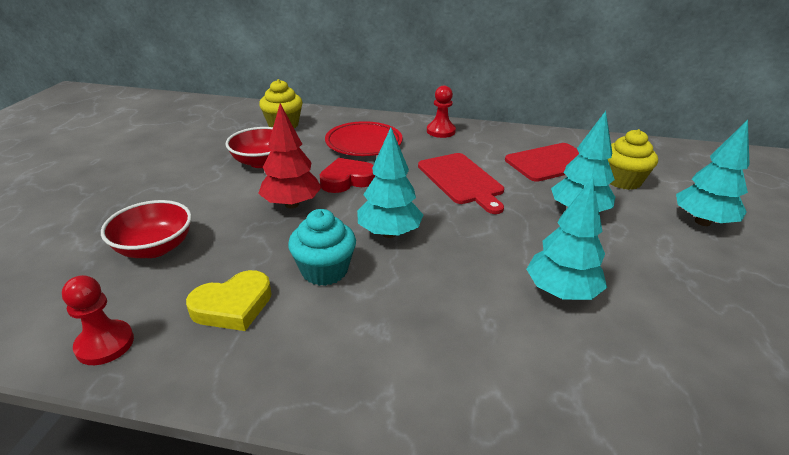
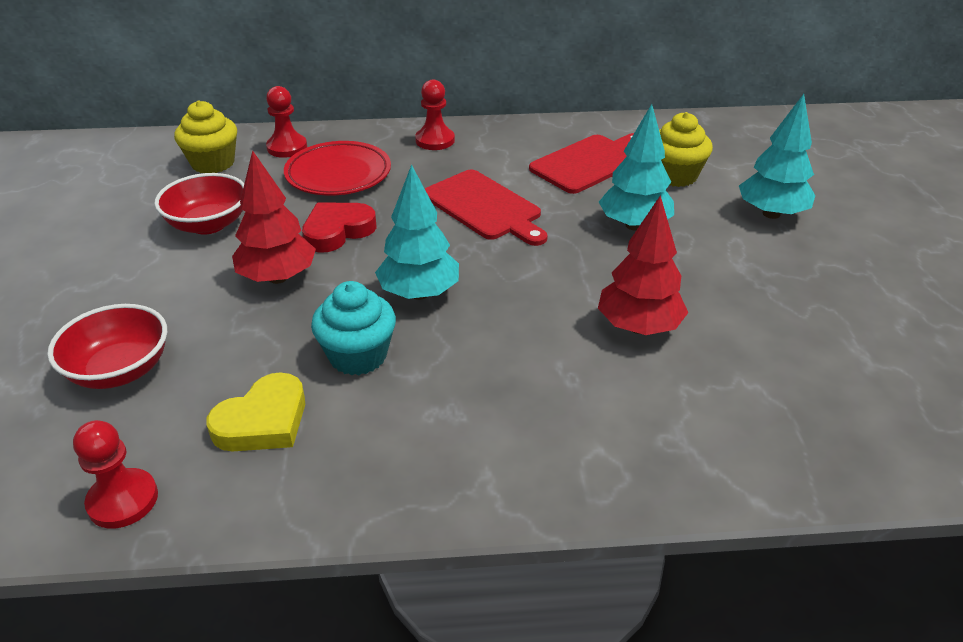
camera: 15 degrees left, 5 degrees up
(336, 122) = (287, 147): none -> red pawn
(561, 292) = (638, 327): turquoise tree -> red tree

